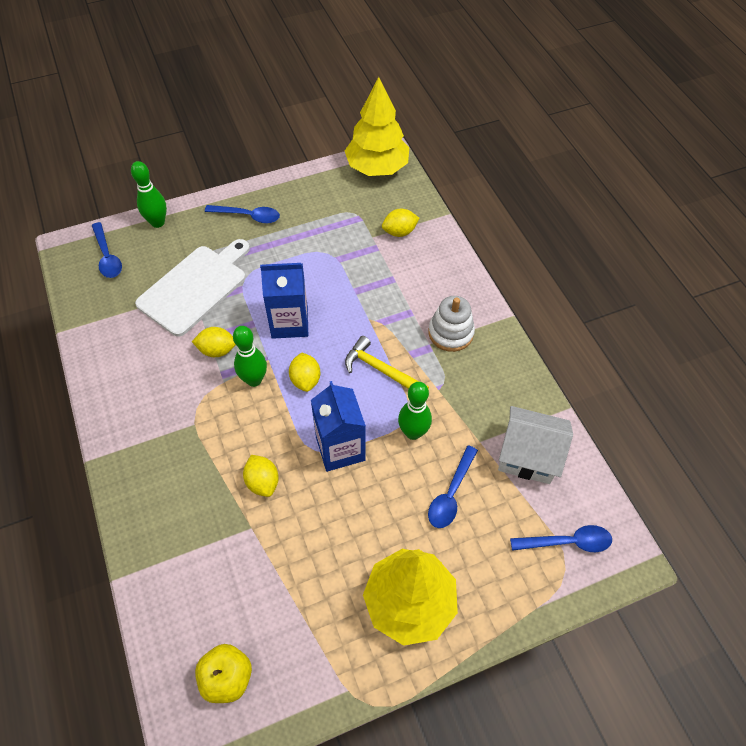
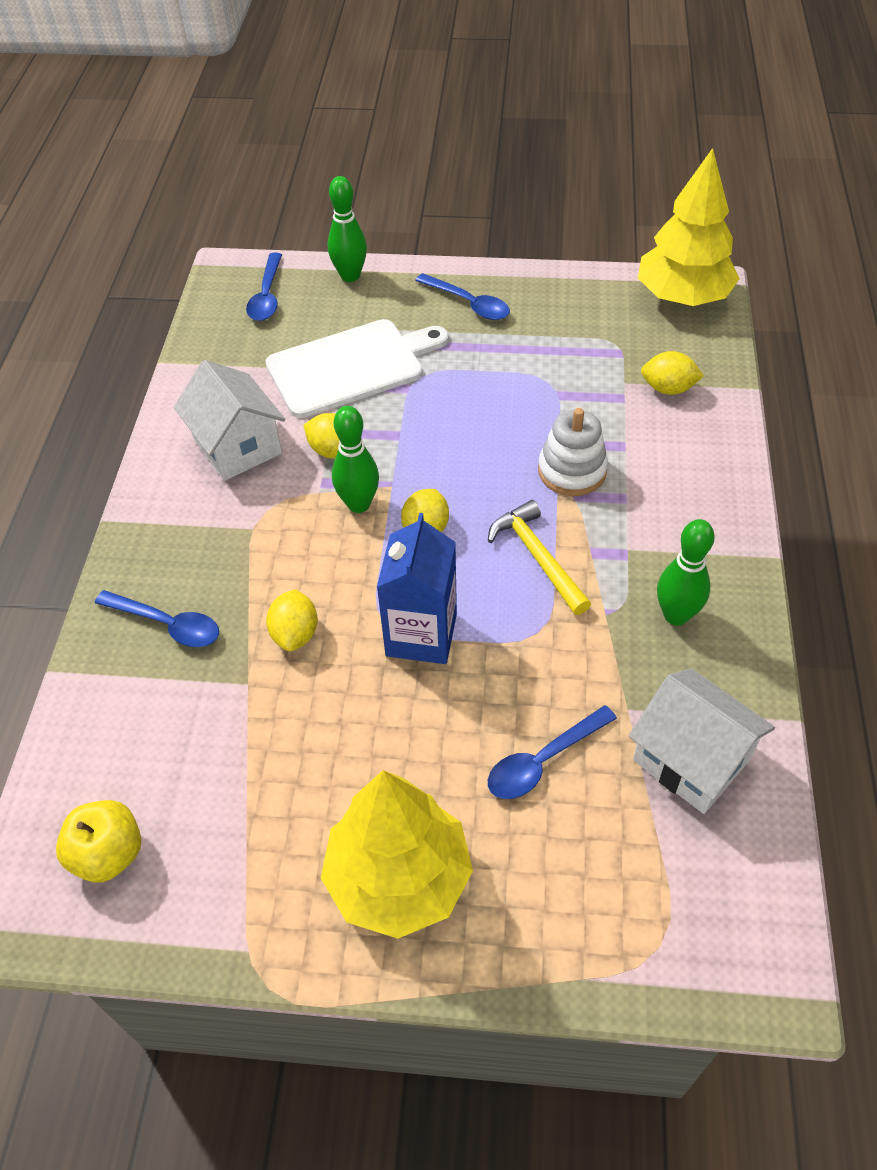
camera: 30 degrees right, 5 degrees down
(150, 372) = (237, 446): none -> white house
(289, 322) = (446, 451): blue carton -> none
(413, 432) = (535, 656): green bowling pin -> green bowling pin (676, 615)
(450, 333) = (668, 546): white stacking toy -> white stacking toy (572, 471)
(567, 542) = (685, 909): blue spoon -> blue spoon (167, 624)

